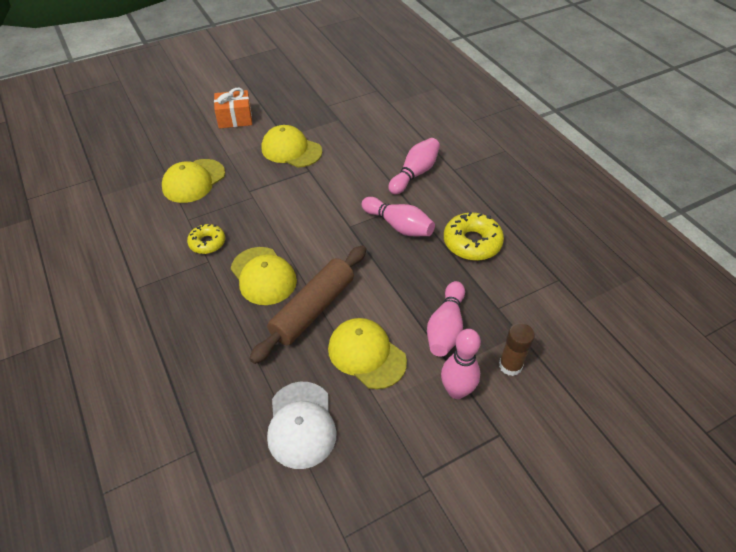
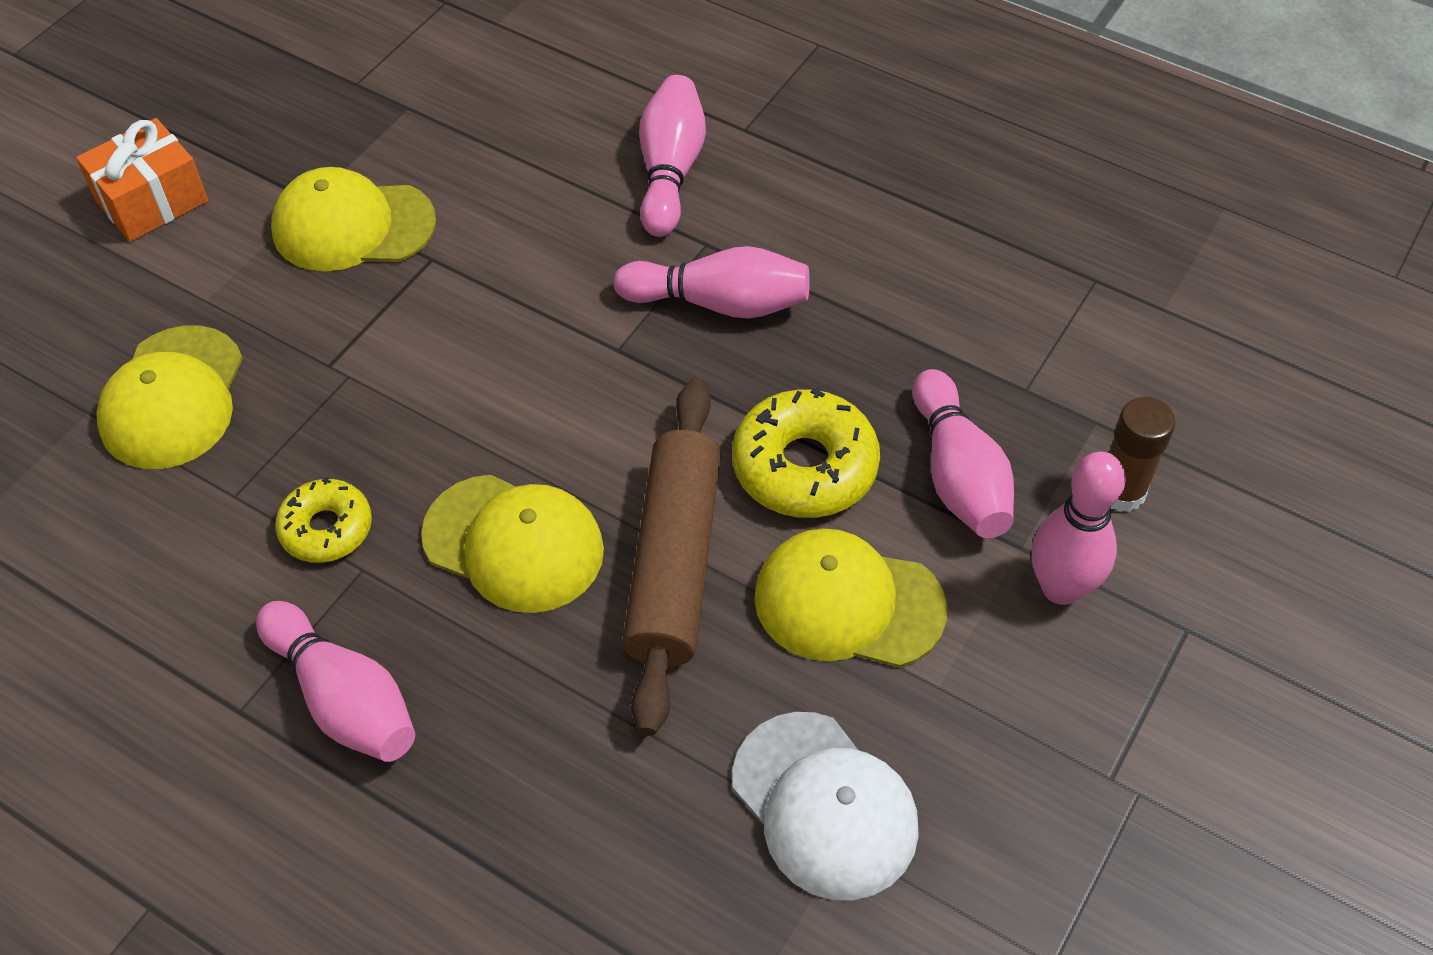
camera: 30 degrees left, 5 degrees up
(169, 300) = (344, 699): none -> pink bowling pin
(472, 243) = (889, 276): yellow donut -> yellow donut (804, 466)

